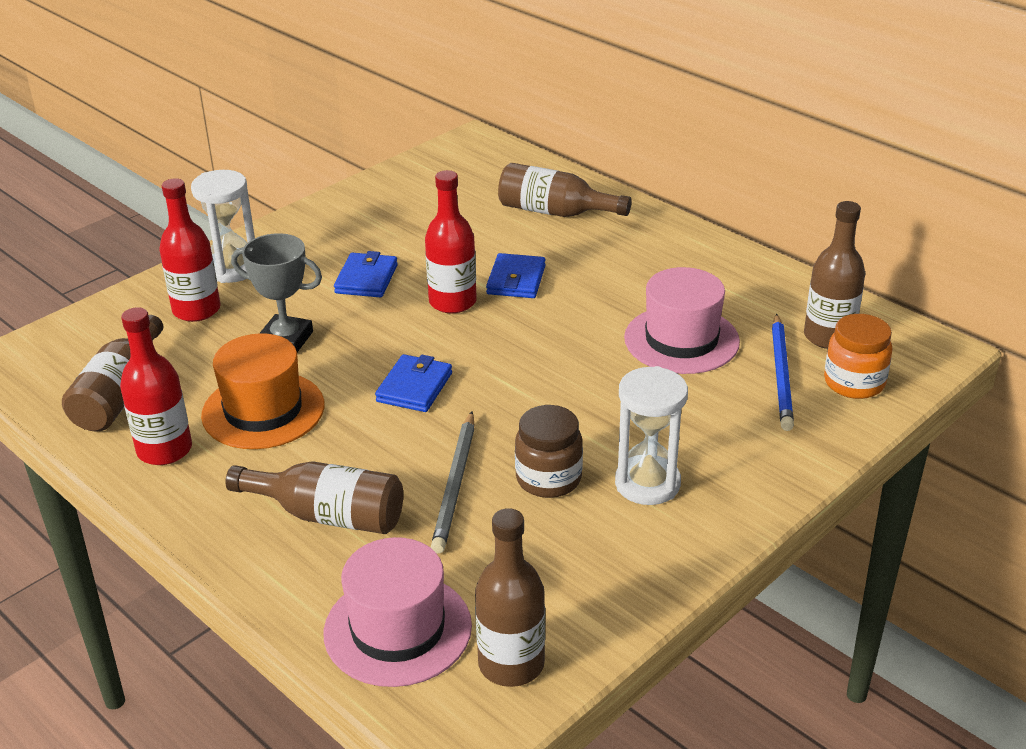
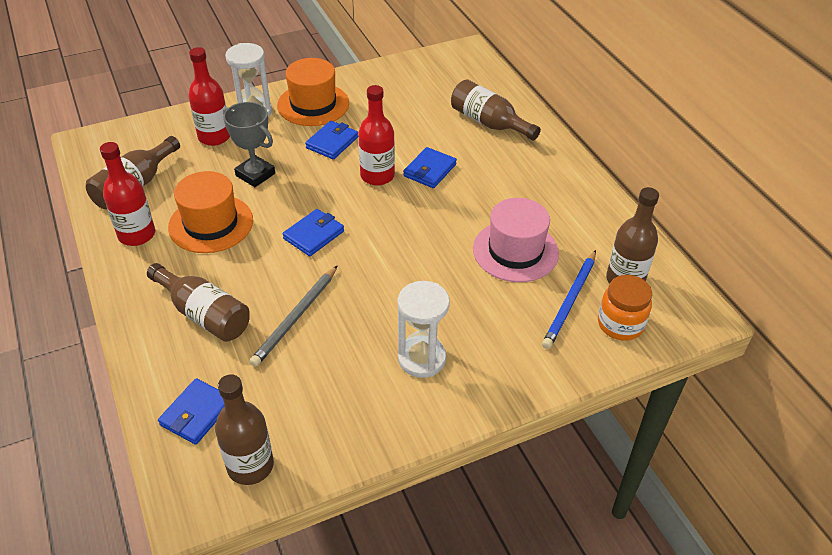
camera: 20 degrees right, 10 degrees up
(310, 242) = (313, 104): none -> orange hat
(398, 629) = (196, 413): pink hat -> blue wallet
(548, 479) = (358, 333): brown jar -> none

